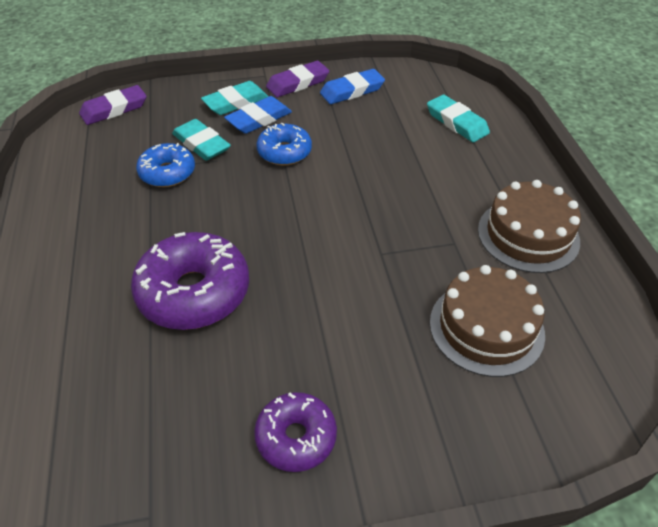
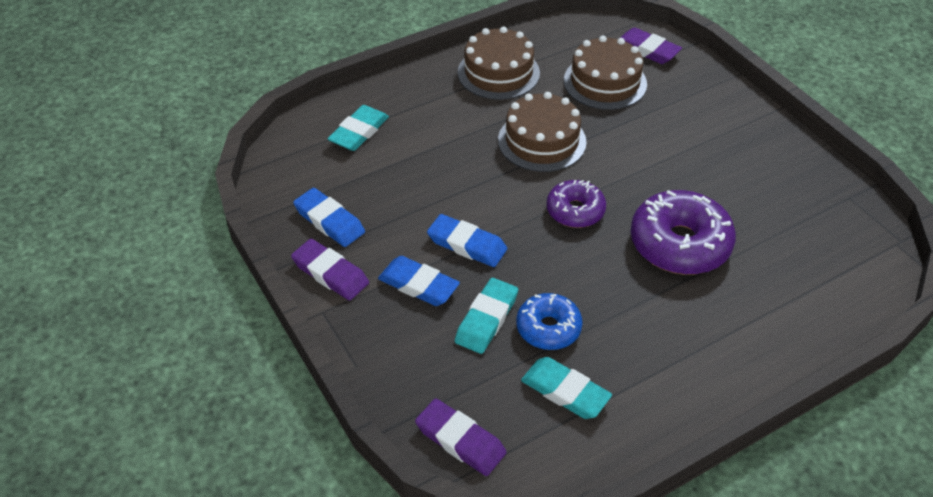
camera: 110 degrees left, 0 degrees up
(236, 102) = (394, 318): turquoise eraser -> turquoise eraser (565, 391)
(284, 152) = (467, 244): blue donut -> blue eraser
(296, 437) = (751, 149): purple donut -> purple donut (575, 211)
(397, 236) = (542, 141): none -> brown cake
(551, 405) = (647, 50): none -> purple eraser

